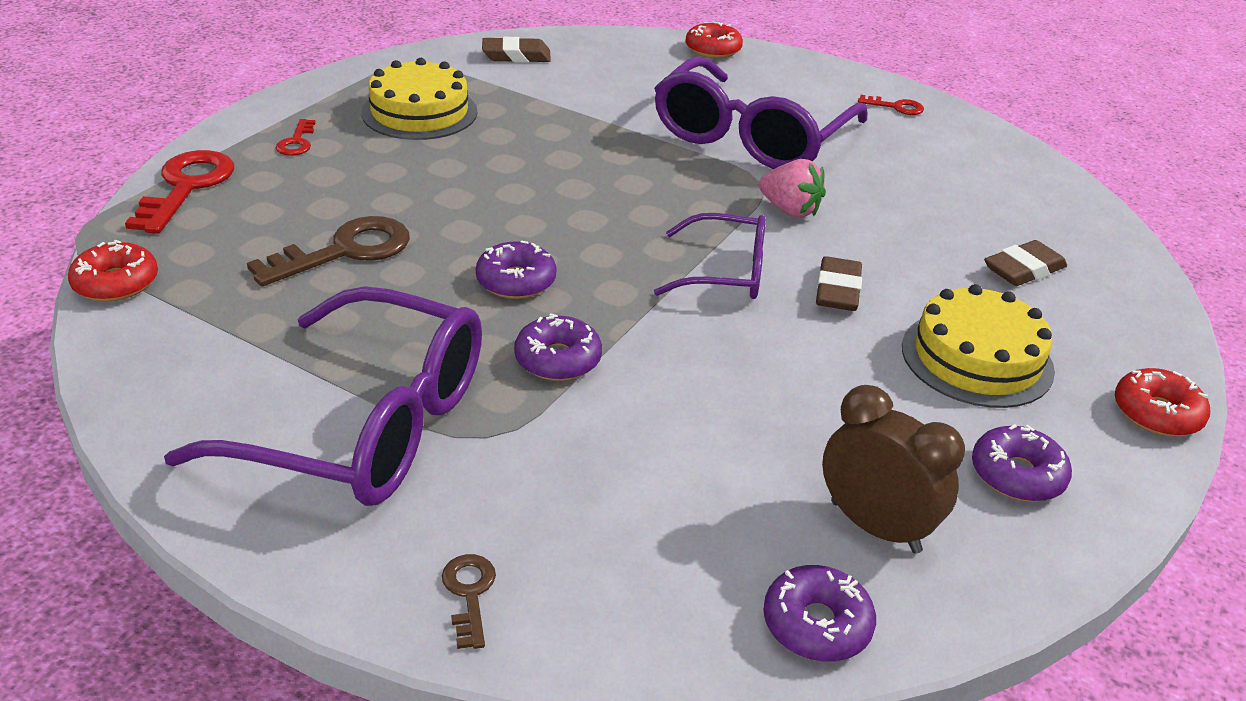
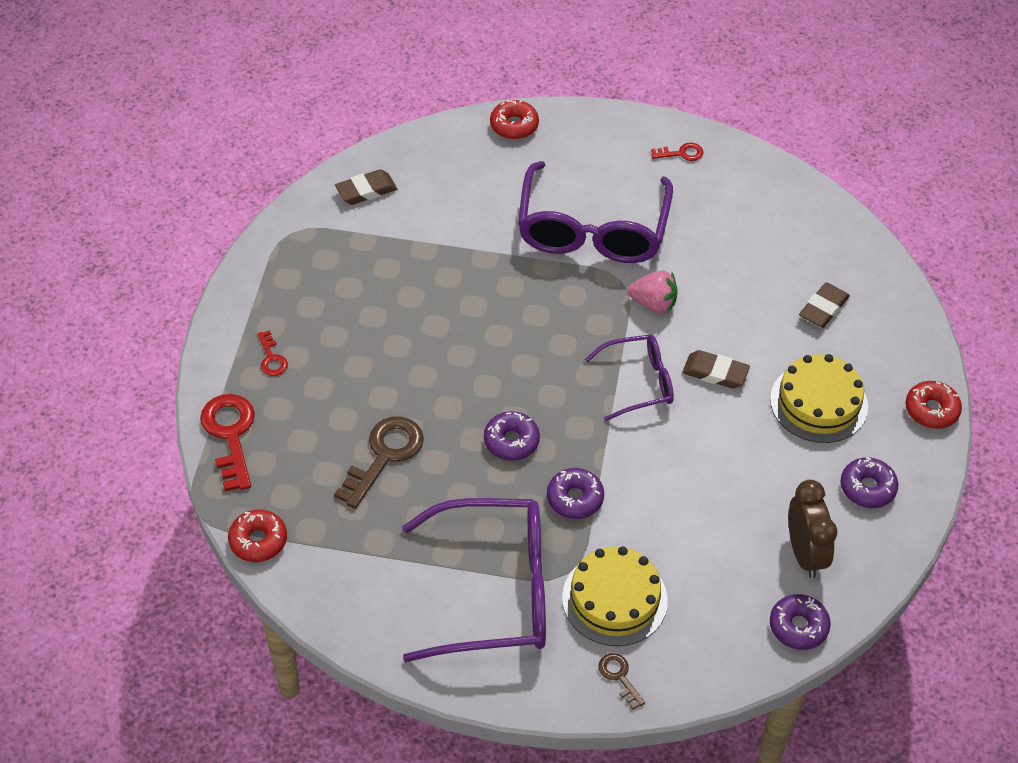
camera: 20 degrees left, 15 degrees up
(419, 112) = (337, 290): yellow cake -> yellow cake (614, 599)
(837, 290) = (715, 373): brown eraser -> brown eraser turned 60 degrees counterclockwise
(875, 526) = (805, 553): brown clock -> brown clock turned 60 degrees clockwise

